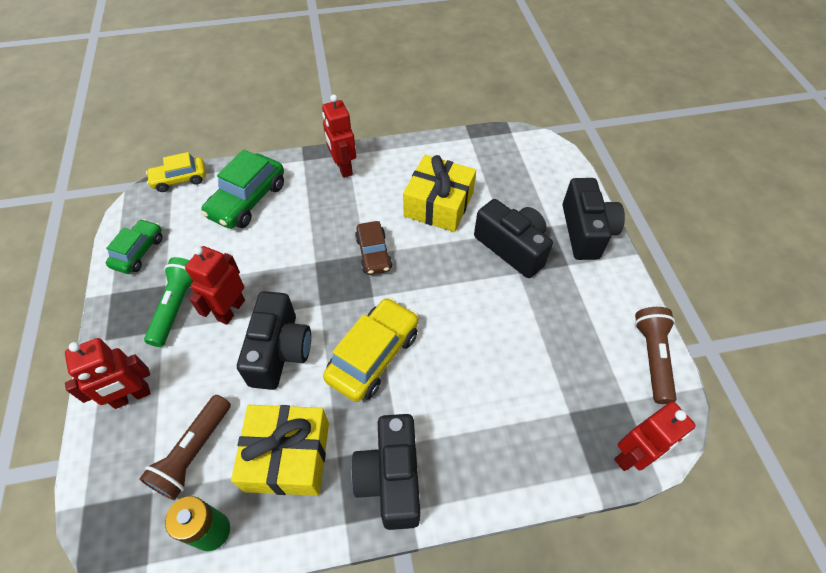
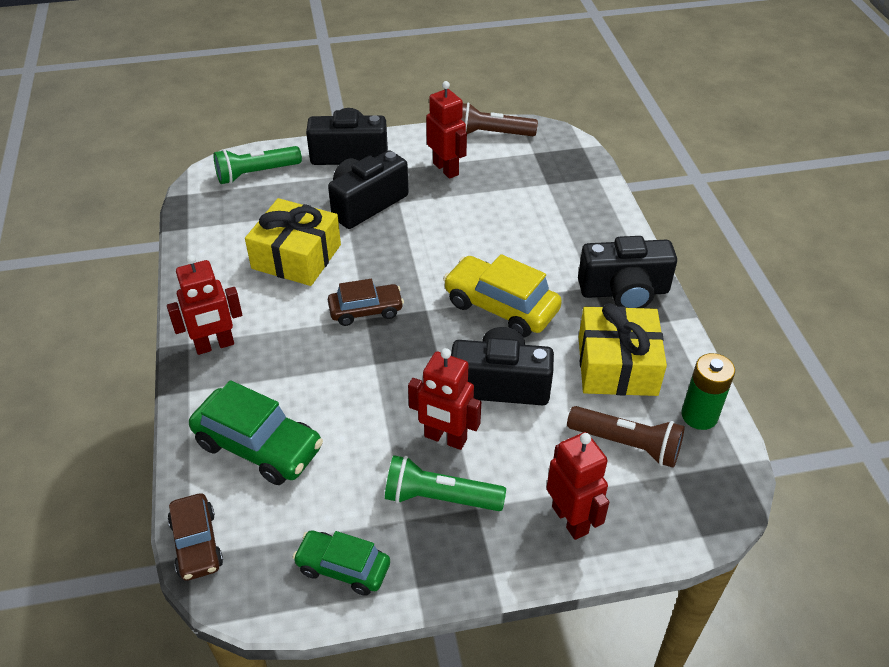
camera: 90 degrees left, 10 degrees down
(180, 179) = (197, 544): yellow car -> brown car
(544, 169) = (256, 173): none -> green flashlight
(632, 455) = (580, 155): red robot -> red robot (446, 169)

